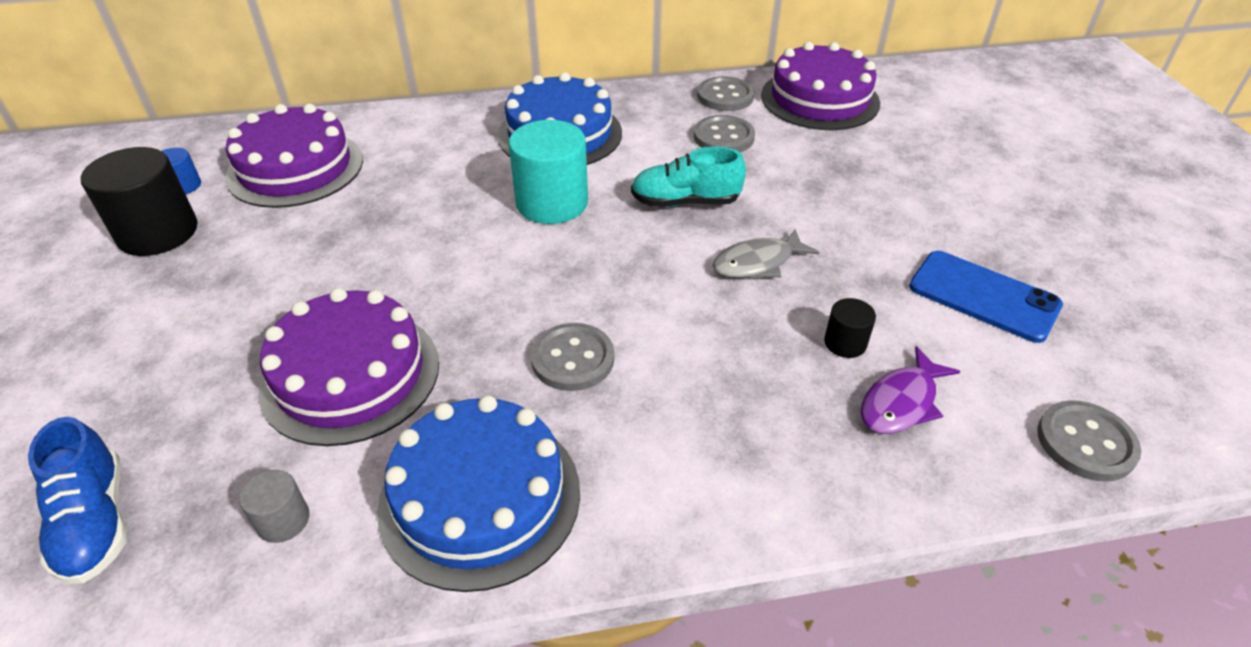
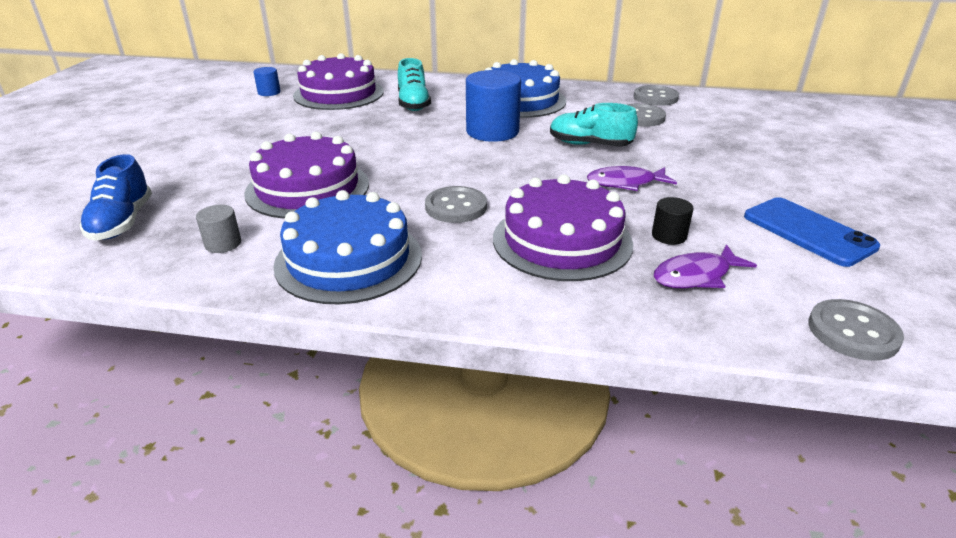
camera: 20 degrees right, 10 degrees down
(158, 233) = (241, 110): black cylinder -> none
(417, 168) = (413, 104): none -> turquoise shoe
(552, 203) = (492, 131): turquoise cylinder -> blue cylinder
(758, 263) = (625, 183): grey fish -> purple fish
(819, 99) = (732, 108): purple cake -> purple cake (562, 240)

